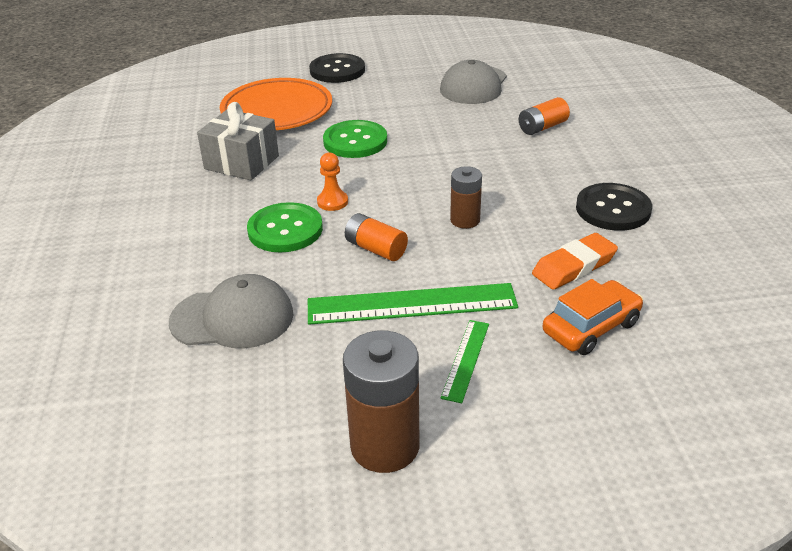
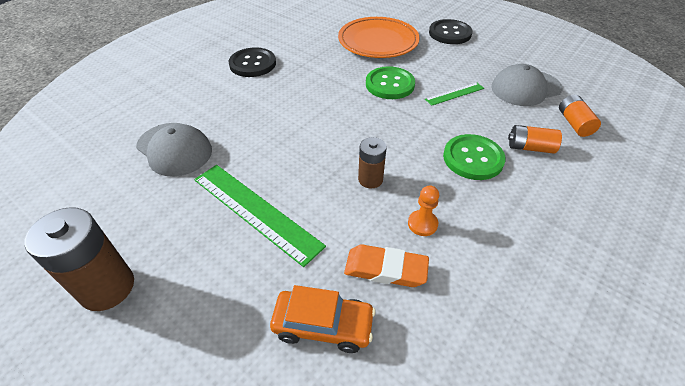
camera: 45 degrees right, 10 degrees up
(242, 162) = (314, 63): grey gift -> none
(285, 230) = (272, 116): green button -> green button (473, 158)
(332, 202) = (319, 115): orange pawn -> orange pawn (422, 224)
(376, 249) = (294, 161): orange battery -> orange battery (574, 123)
(466, 360) = (222, 274): green ruler -> green ruler (454, 94)
(613, 209) = (485, 248): black button -> black button (252, 64)

